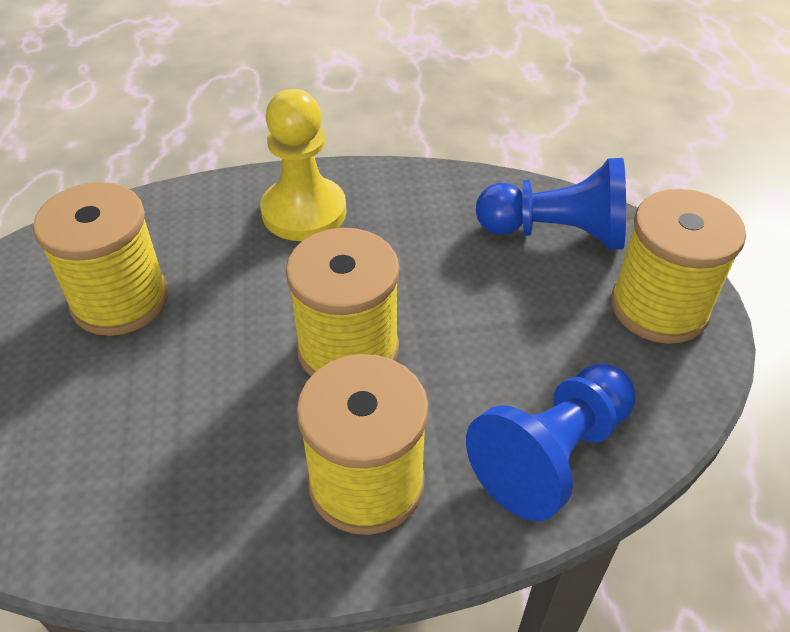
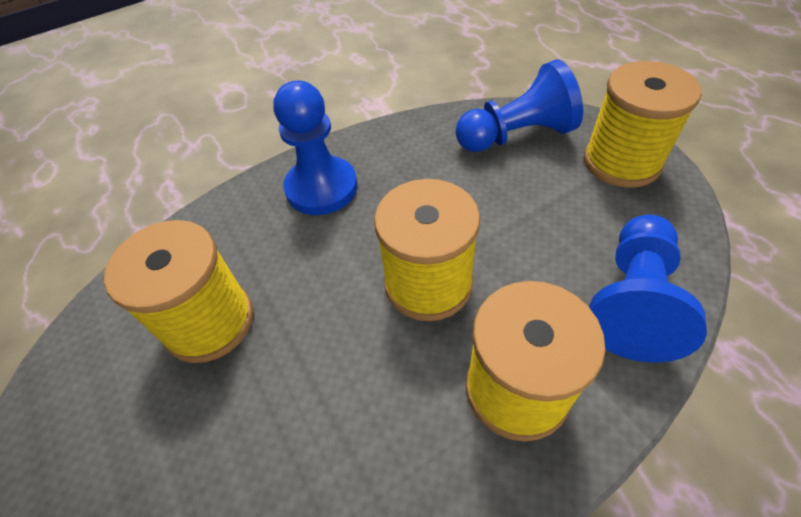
camera: 20 degrees left, 5 degrees up
(304, 212) = (321, 188): yellow pawn -> blue pawn

